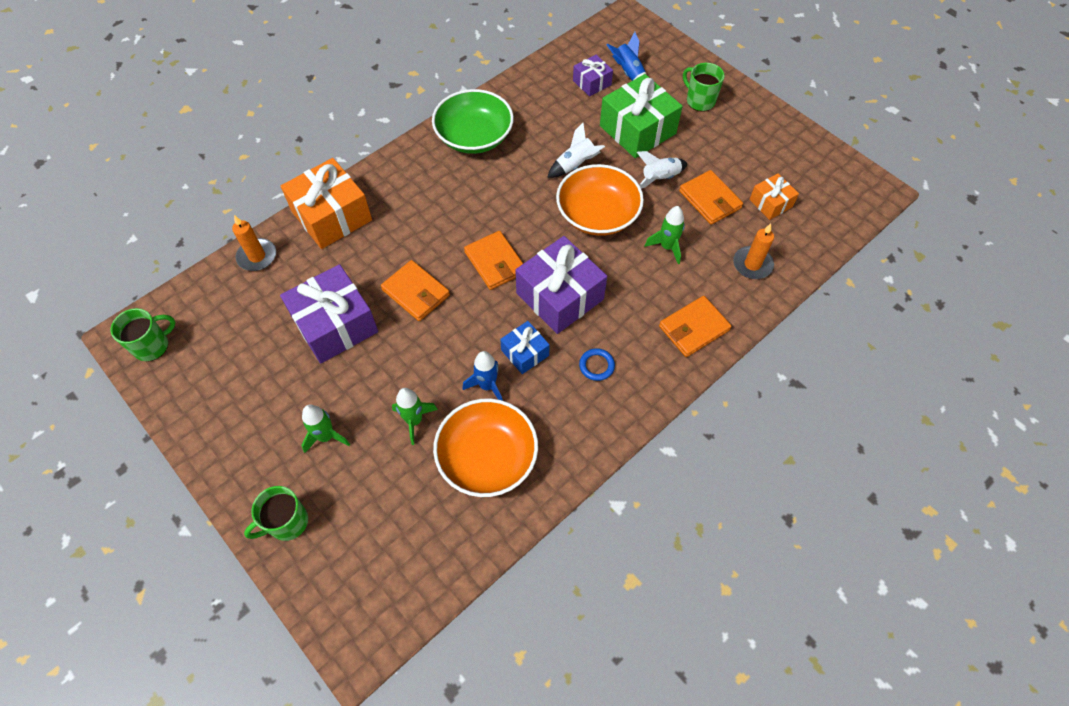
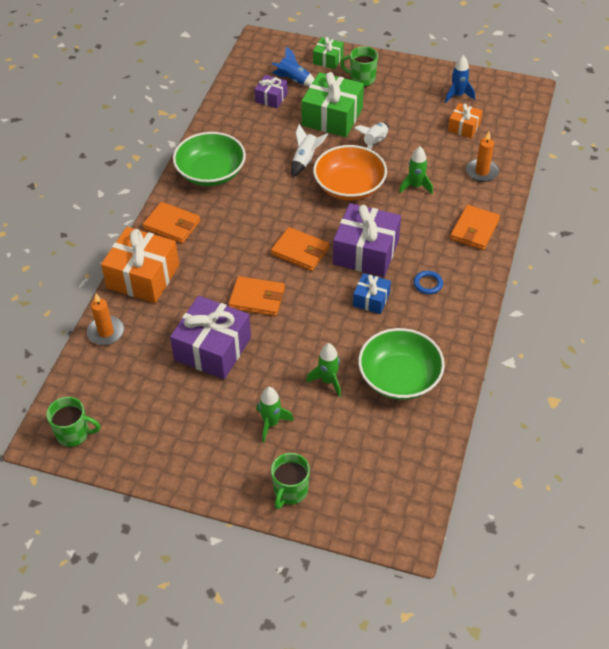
camera: 30 degrees left, 10 degrees down
(152, 346) = (74, 434): green mug -> green mug turned 75 degrees clockwise
(487, 386) = (362, 333): blue rocket -> blue rocket (457, 95)
(487, 457) = (399, 377): orange bowl -> green bowl
(680, 65) = (328, 59): none -> green gift
(709, 200) = (421, 142): orange wallet -> orange wallet (172, 225)

